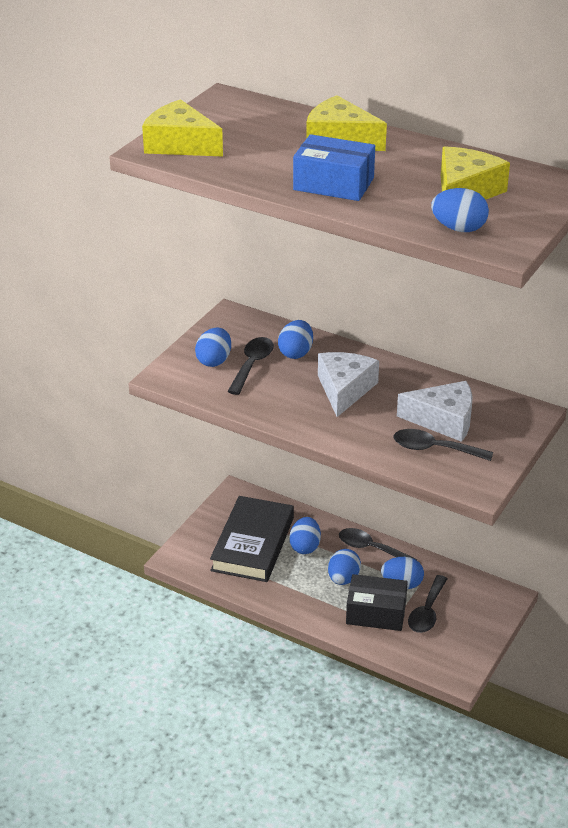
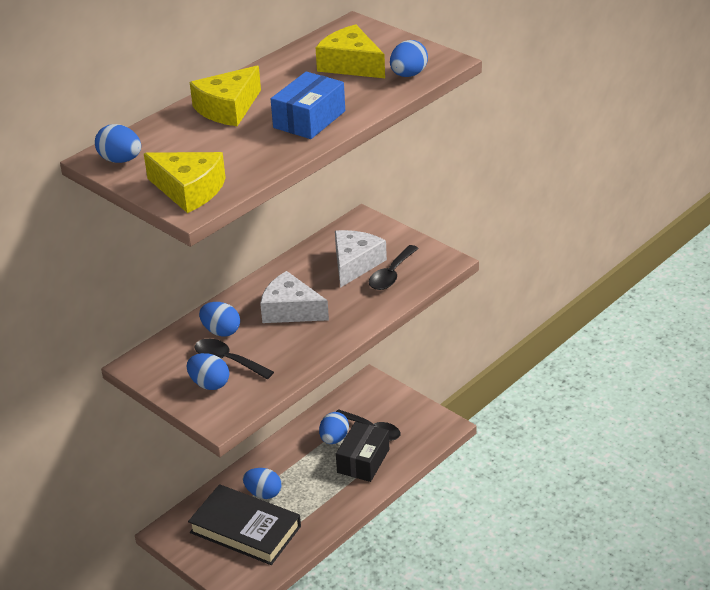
camera: 75 degrees left, 0 degrees up
(180, 144) = (189, 190): yellow cheese -> yellow cheese turned 105 degrees counterclockwise
(343, 579) = (314, 474): blue egg -> blue egg (120, 160)
(371, 548) = (283, 450): black spoon -> none

